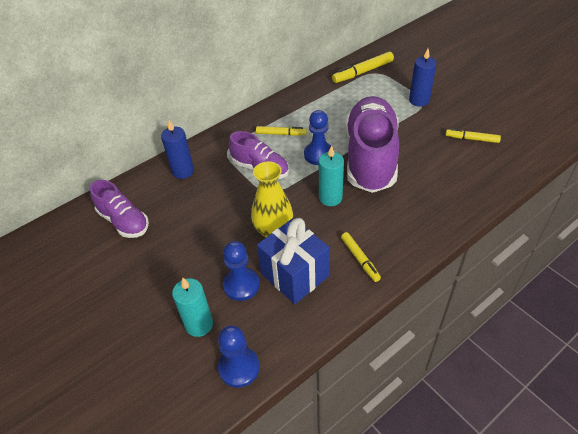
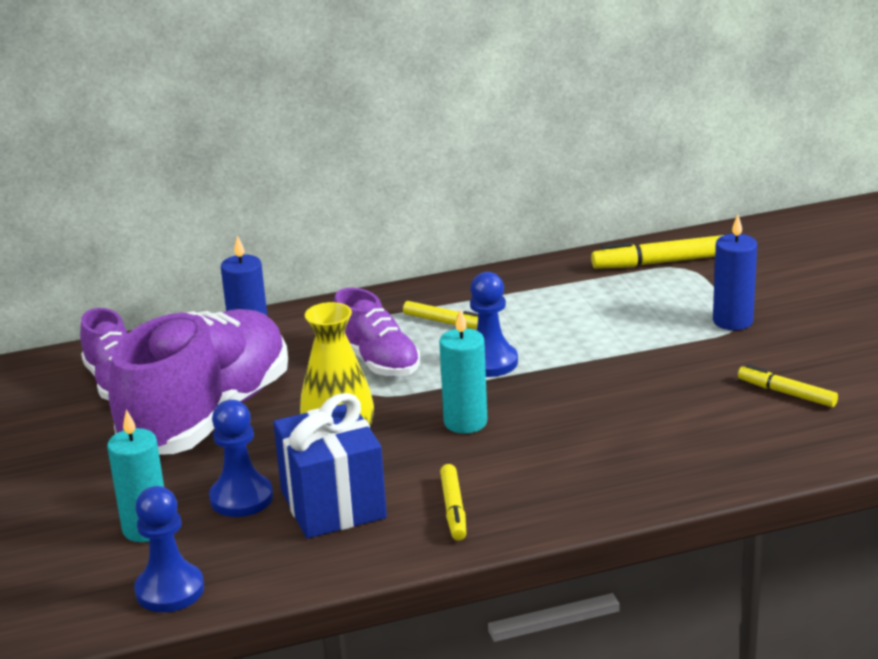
camera: 20 degrees right, 20 degrees down
(370, 157) = (577, 383): purple shoe -> purple shoe (208, 416)

